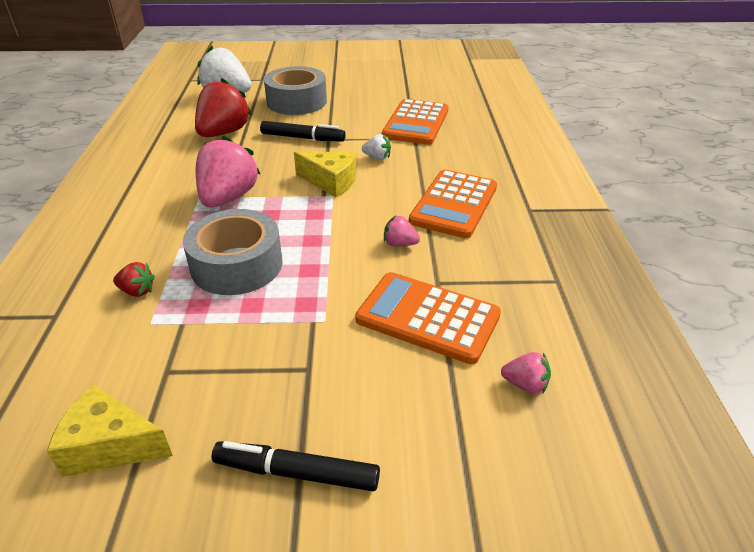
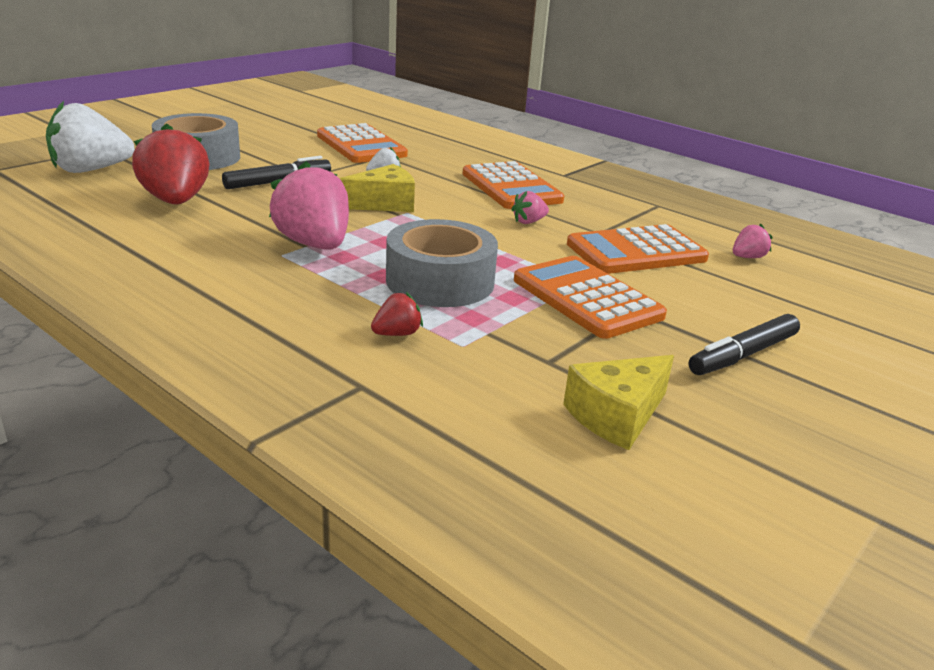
camera: 50 degrees left, 10 degrees down
(296, 337) = (587, 298): none -> orange calculator

